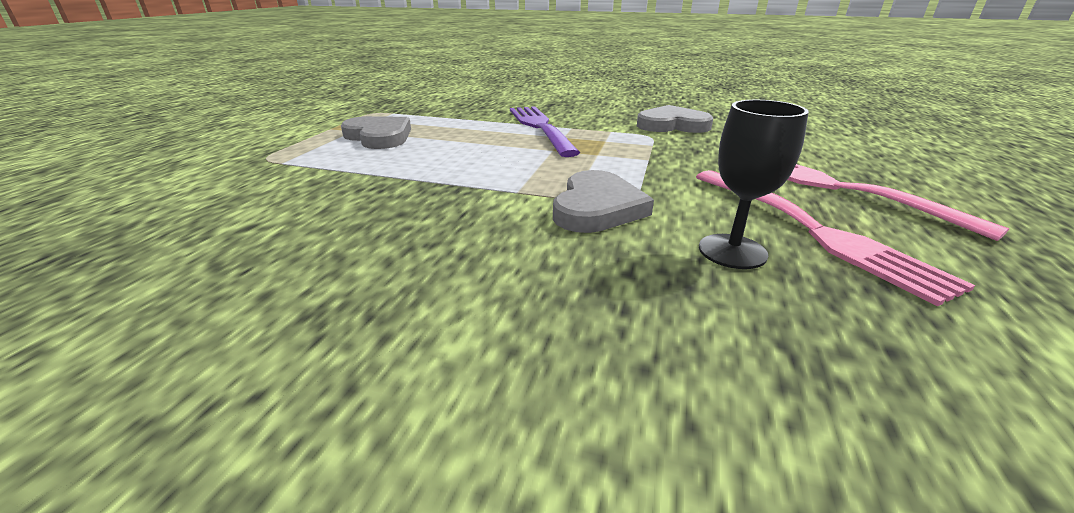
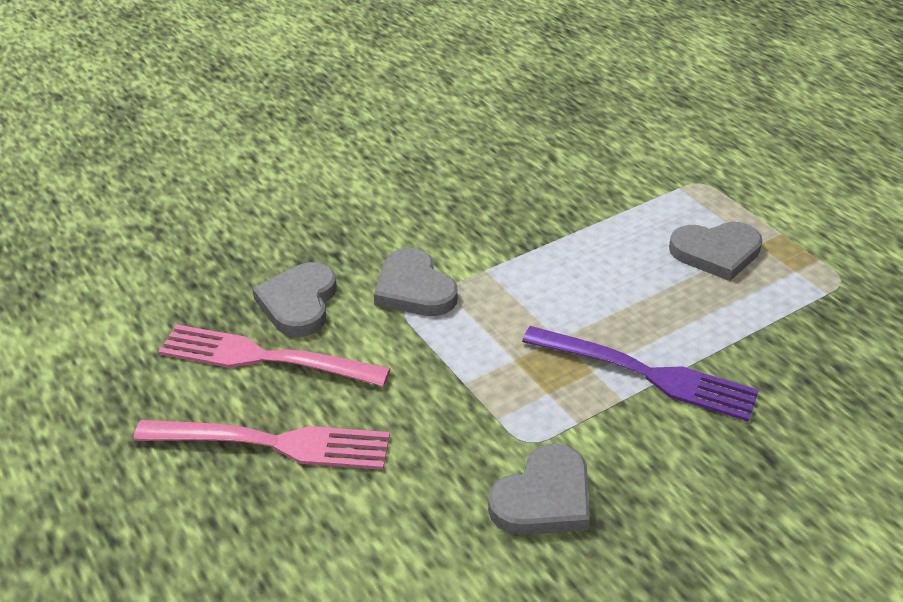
camera: 130 degrees right, 10 degrees up
(732, 251) = (299, 303): black goblet -> grey heart

